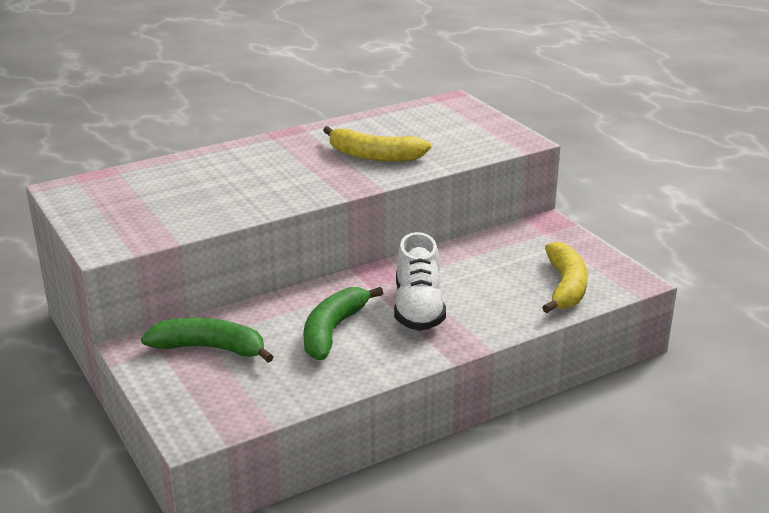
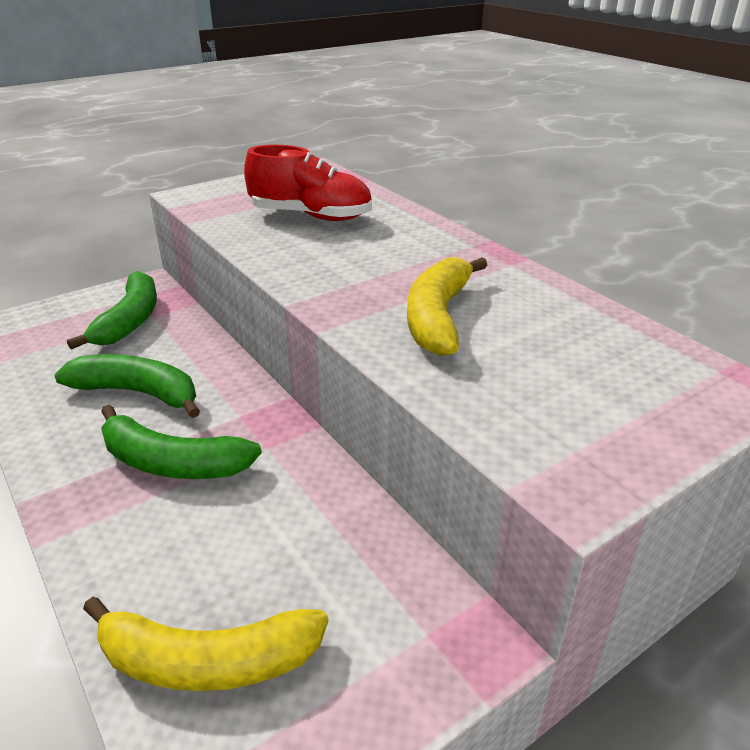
camera: 85 degrees right, 5 degrees up
(191, 191) = (311, 216): none -> red shoe
(418, 308) = (172, 462): white shoe -> green banana

